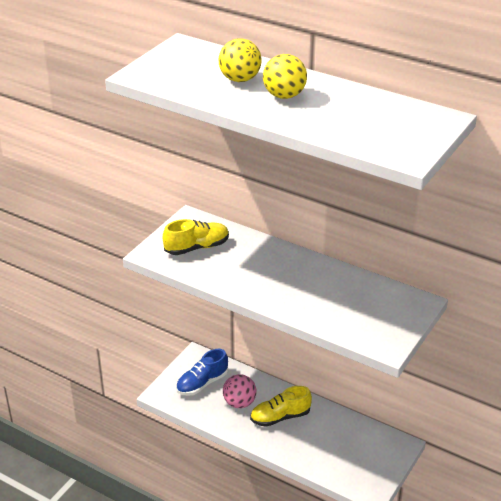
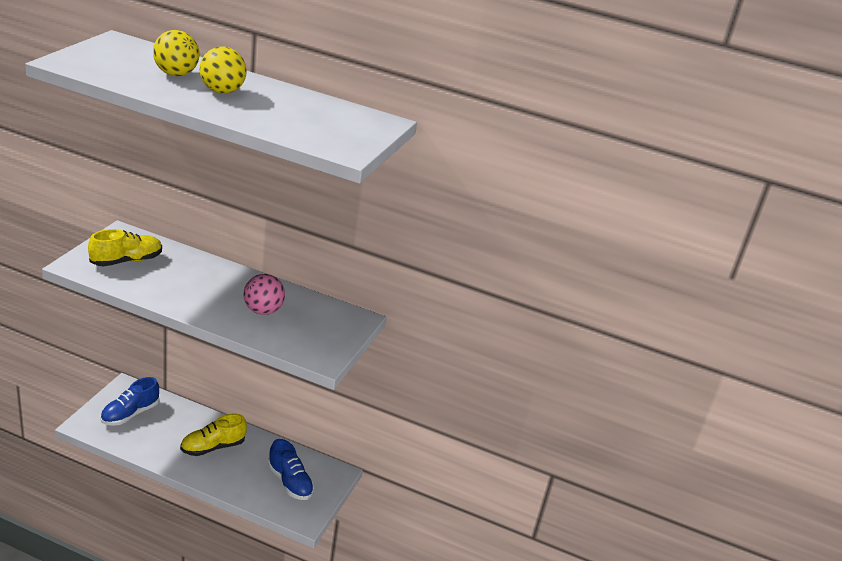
camera: 15 degrees left, 5 degrees down
(239, 403) = (170, 433): pink ball -> pink ball (263, 311)
(355, 453) = (290, 482): none -> blue shoe

